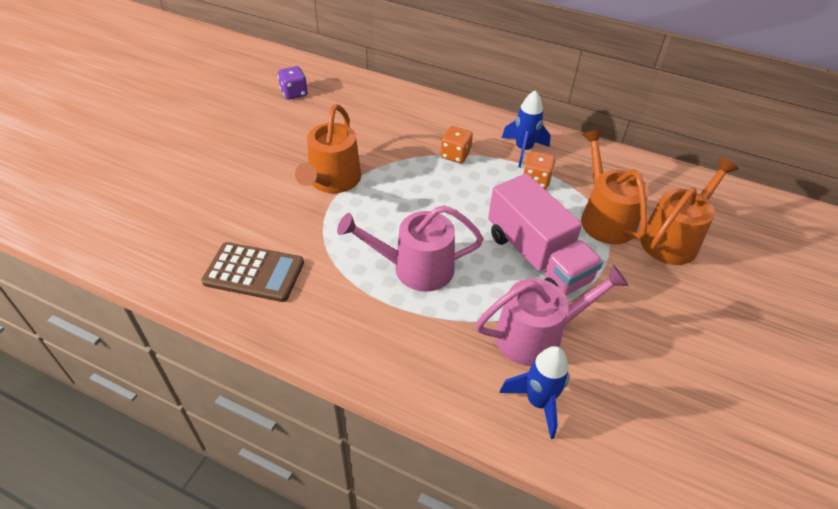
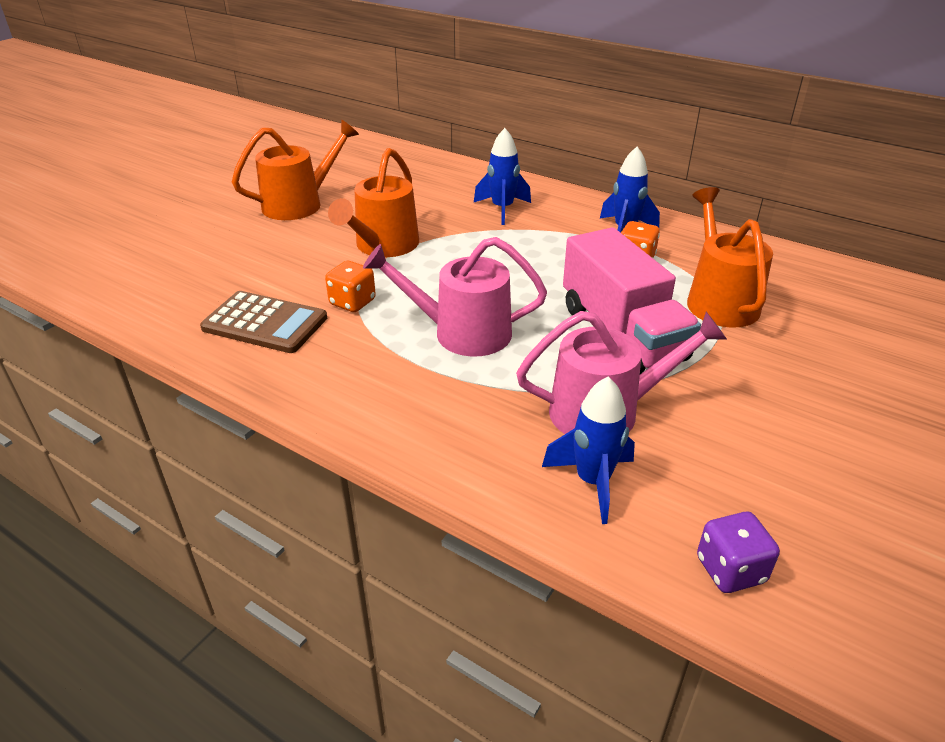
camera: 10 degrees right, 10 degrees down
(294, 93) = (361, 168): purple dice -> purple dice (730, 570)
(422, 133) = (502, 209): none -> blue rocket
(455, 155) = (538, 231): orange dice -> orange dice (352, 302)
(673, 239) = (810, 327): orange watering can -> orange watering can (299, 204)

